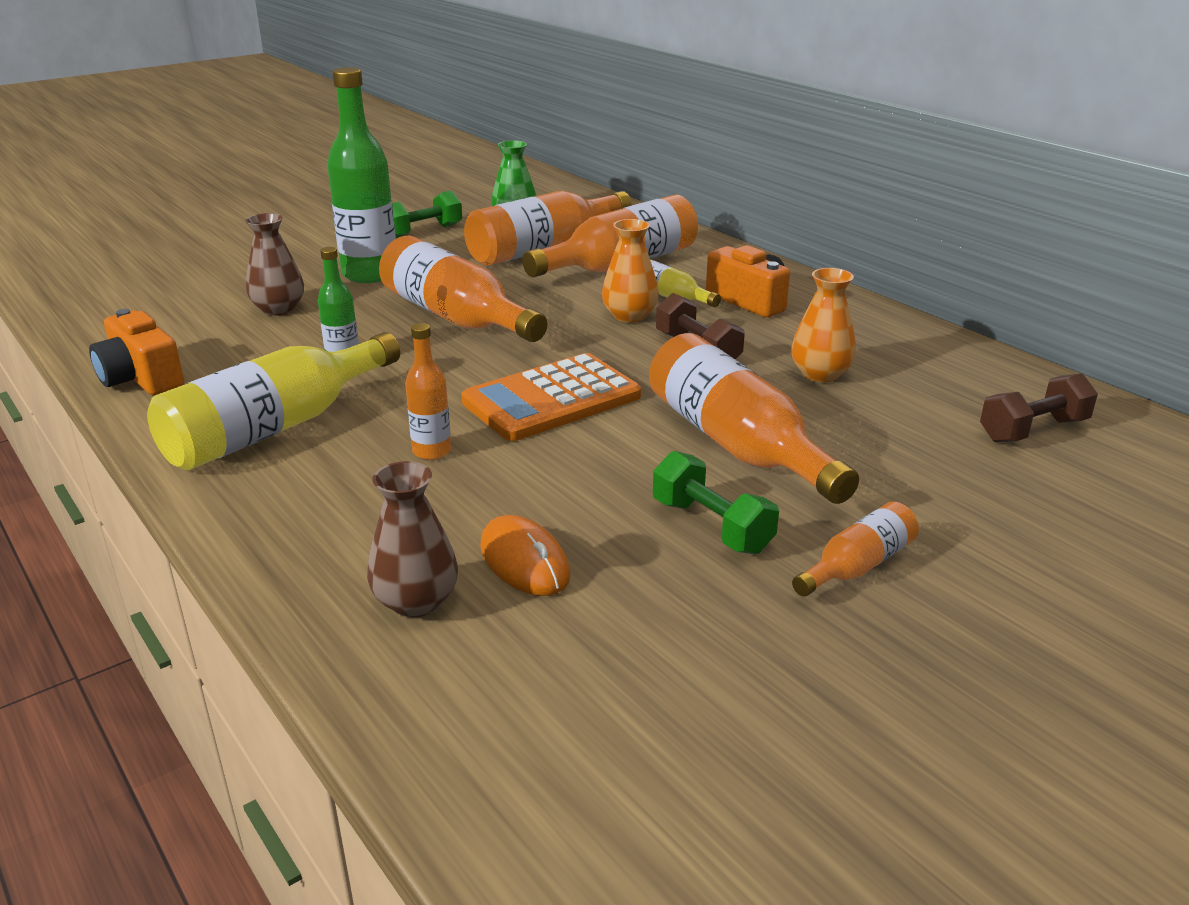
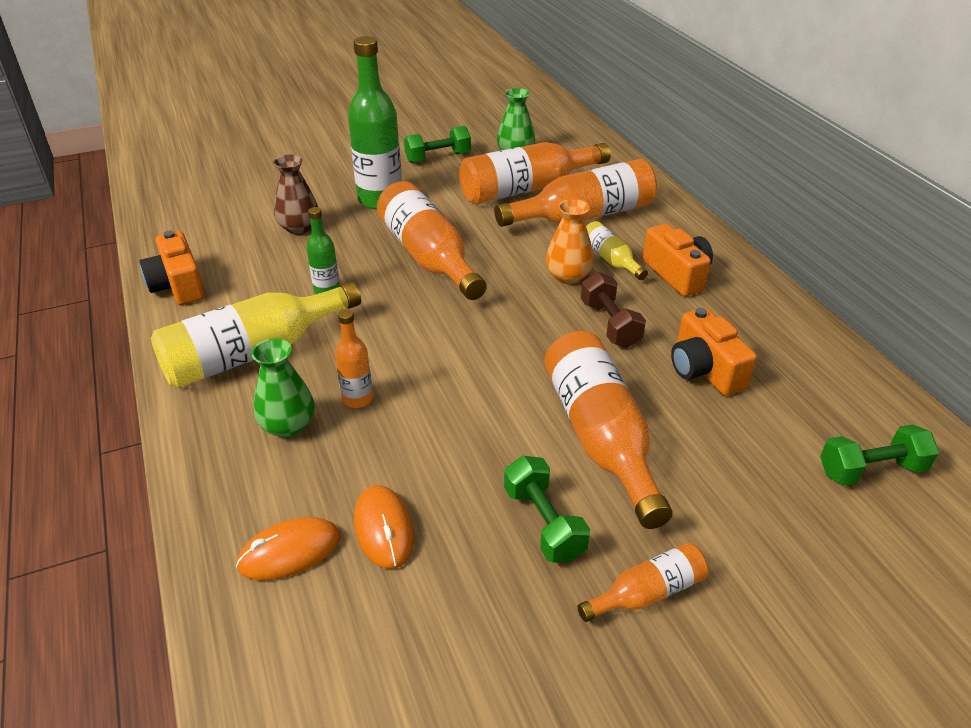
camera: 15 degrees right, 10 degrees up
(355, 487) = (288, 425): none -> green vase
(416, 601) = (290, 552): brown vase -> orange mouse
(551, 399) = (470, 359): orange calculator -> none
(820, 374) = (704, 370): orange vase -> orange camera
(1033, 430) = (871, 470): brown dumbbell -> green dumbbell

